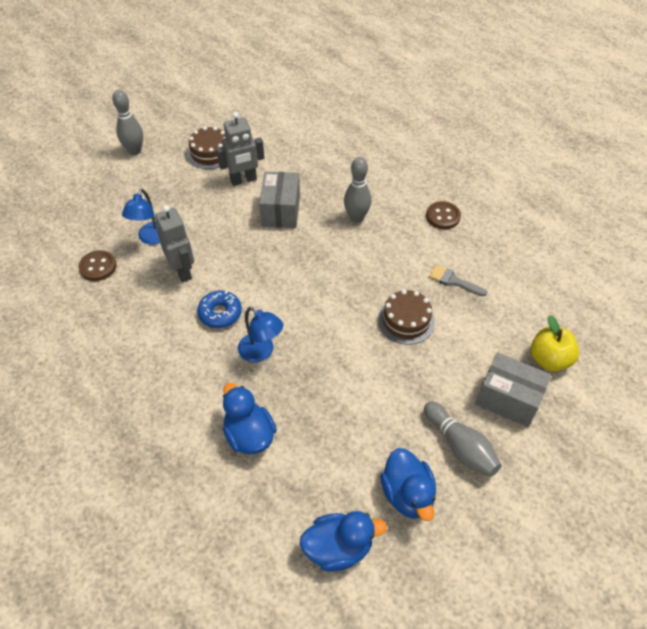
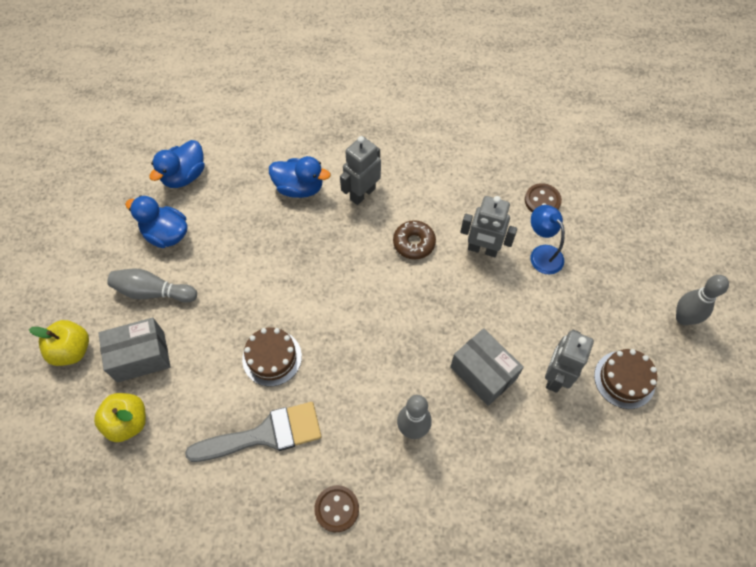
camera: 135 degrees right, 10 degrees up
(207, 383) = (362, 194): none -> grey robot
(220, 313) = (414, 243): blue donut -> brown donut
(261, 352) = (352, 241): blue lamp -> none
(453, 281) = (264, 434): grey brush -> grey brush, size x1.96
(566, 451) = (72, 350): none -> yellow apple

